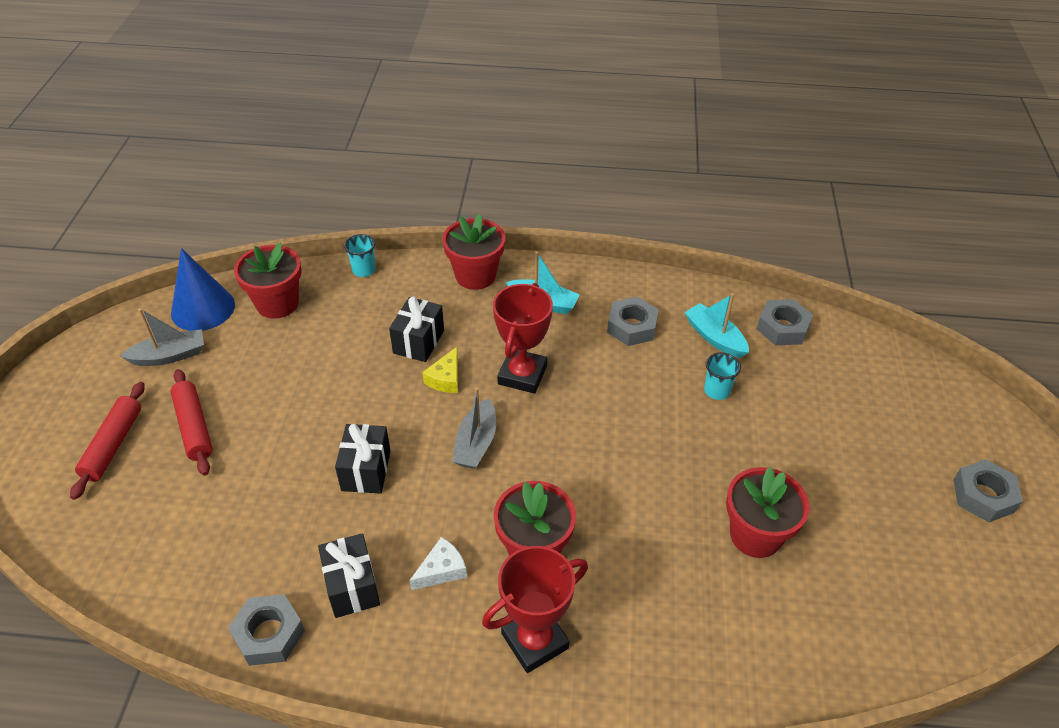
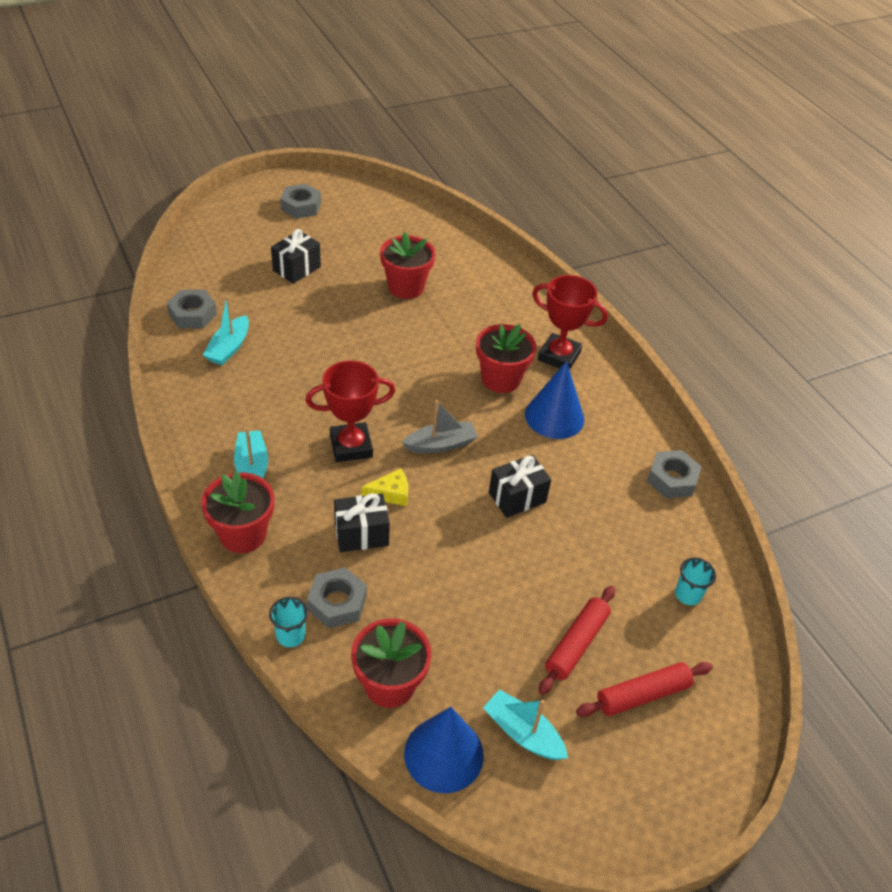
camera: 125 degrees left, 0 degrees up
(169, 356) = (523, 733): grey boat -> turquoise boat
(352, 586) = (605, 455): black gift -> black gift (297, 269)
(441, 570) = (554, 416): white cheese -> blue cone
(631, 327) = (247, 399): grey nut -> grey nut (337, 603)
(717, 391) = (289, 333): turquoise cup -> turquoise cup (688, 594)

